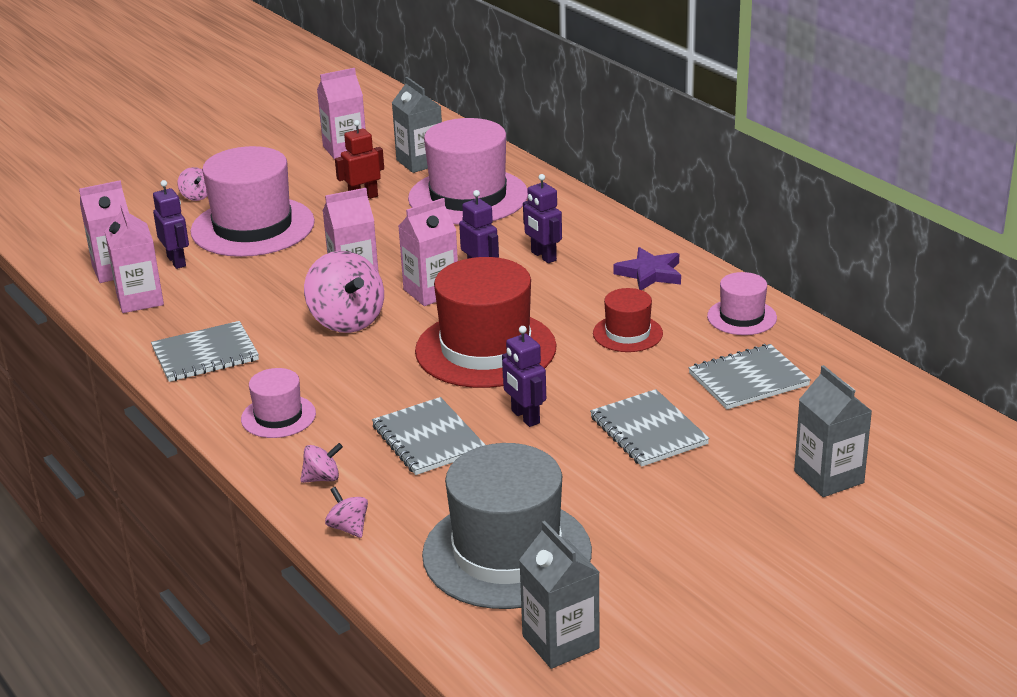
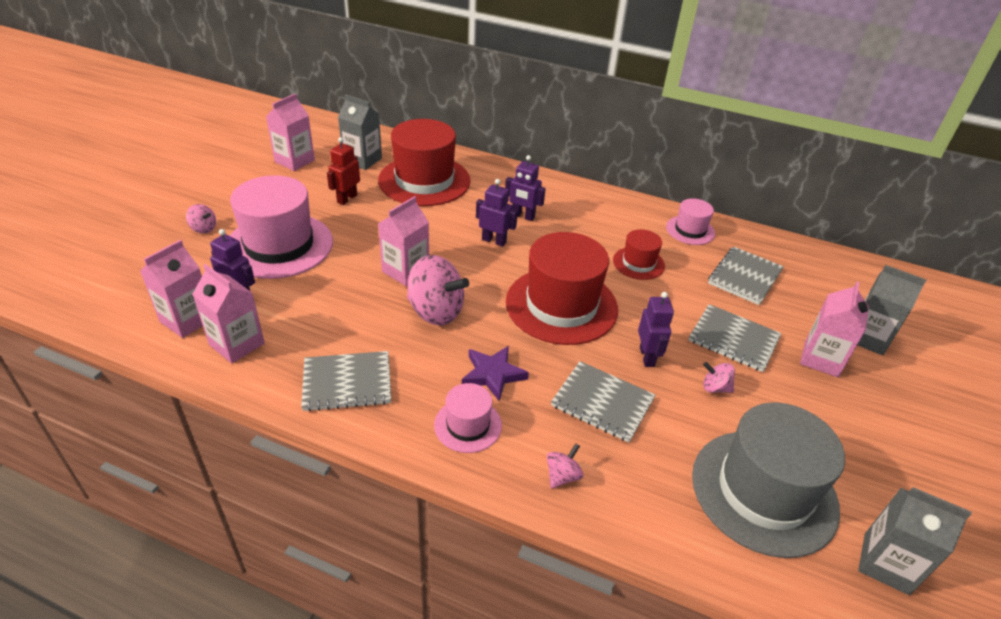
camera: 35 degrees left, 10 degrees up
(205, 354) = (347, 382): grey notebook -> grey notebook turned 45 degrees clockwise
(348, 528) = (631, 520): pink spinning top -> pink spinning top (715, 388)
(431, 292) = (474, 266): pink carton -> pink carton (821, 359)
(468, 197) = (424, 180): pink hat -> red hat
(525, 417) = (647, 356): purple robot -> purple robot turned 120 degrees counterclockwise
(650, 273) = (603, 212): purple star -> purple star (493, 374)

